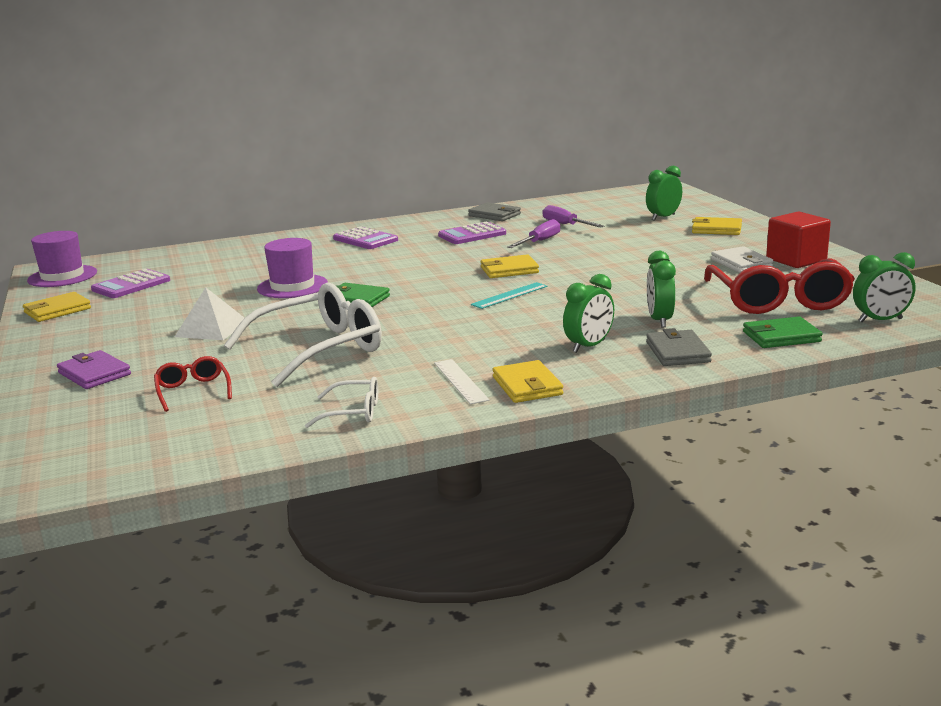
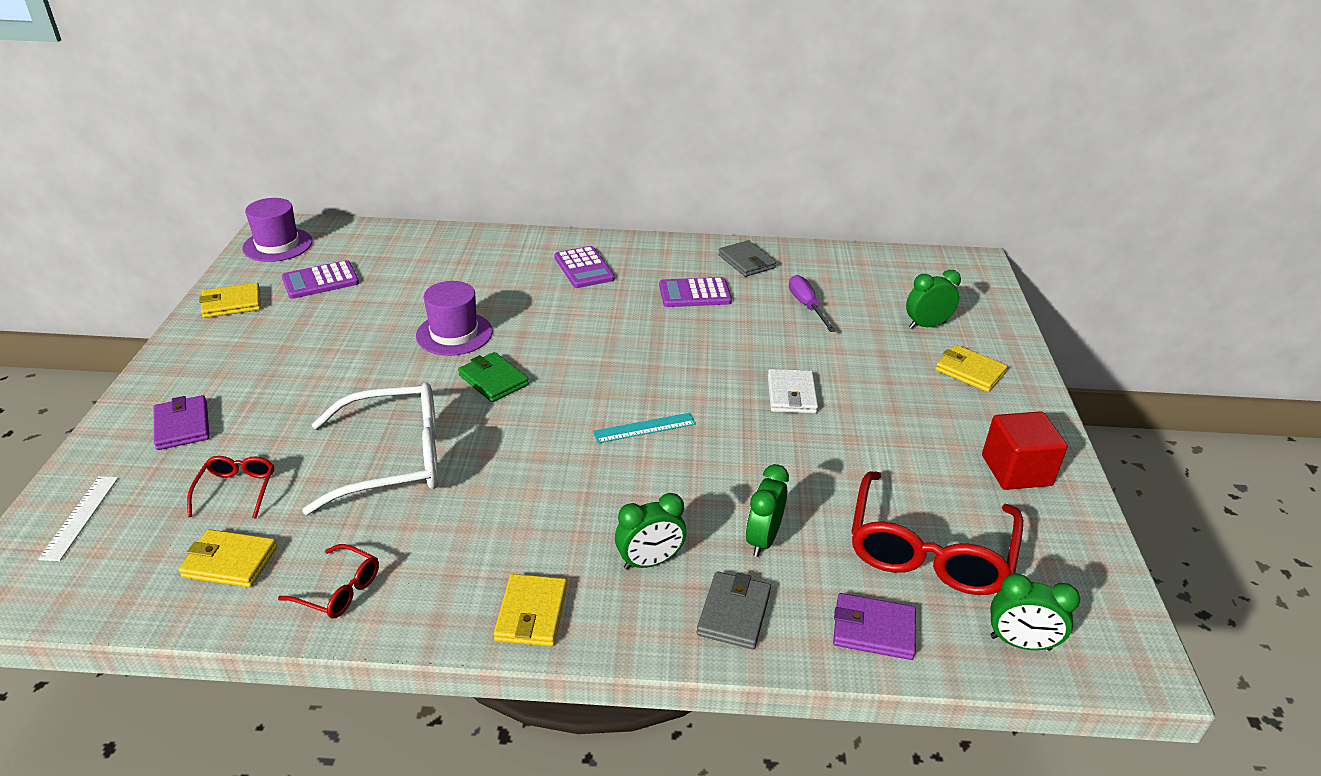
camera: 20 degrees right, 15 degrees up
(211, 328) = (330, 384): white pyramid -> none
(353, 412) = (339, 590): white glasses -> red glasses
(460, 381) = (476, 575): white ruler -> white ruler (80, 517)
(509, 270) = (681, 377): yellow wallet -> yellow wallet (230, 562)
(540, 241) = (754, 331): purple screwdriver -> none
(741, 263) = (944, 455): white wallet -> white wallet (791, 395)
(781, 337) = (873, 630): green wallet -> purple wallet

